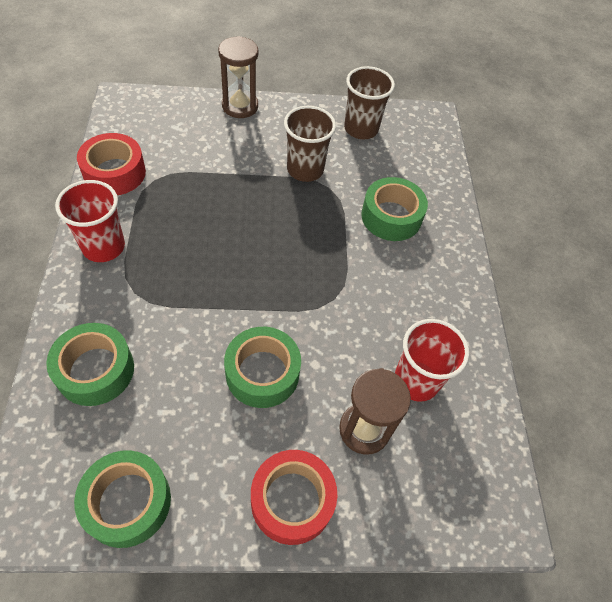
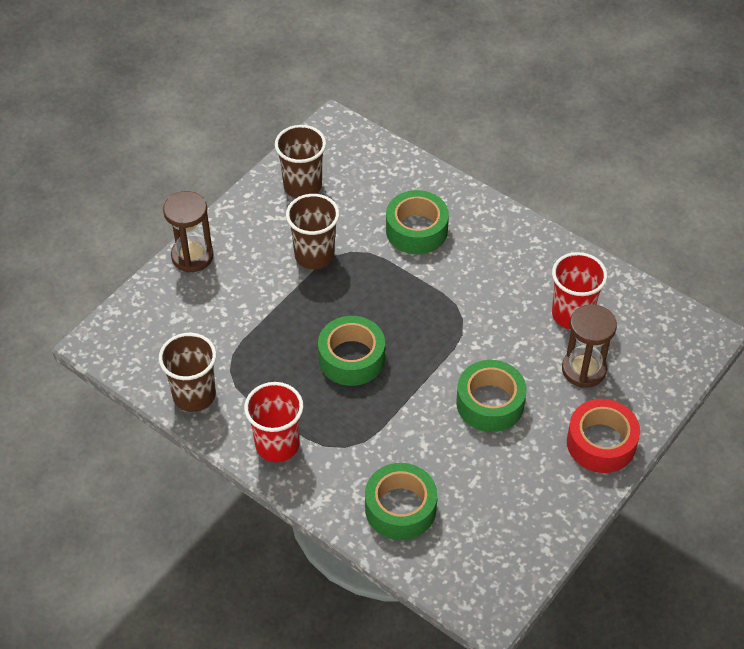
camera: 45 degrees left, 5 degrees down
(114, 173) = (194, 395): red tape -> brown cup
(127, 502) = (527, 539): green tape -> green tape (351, 358)

